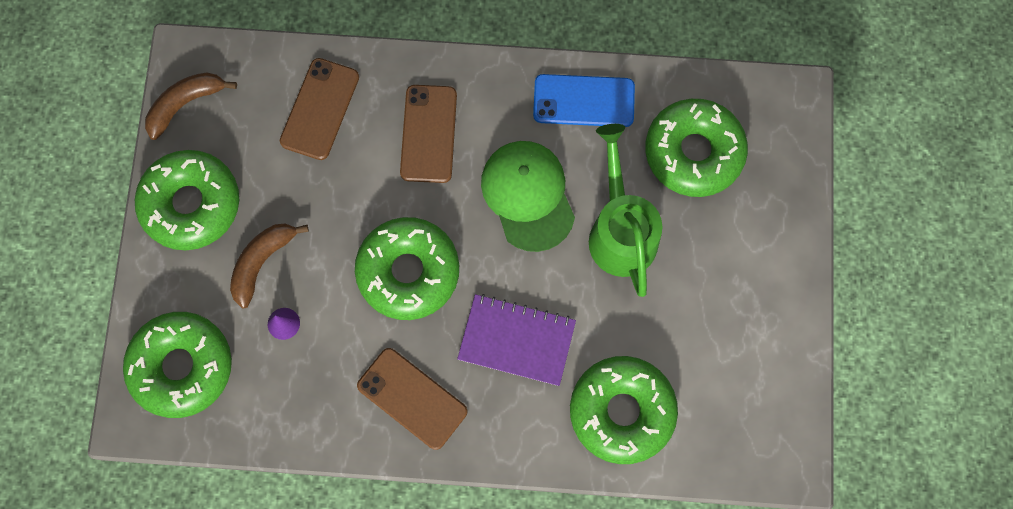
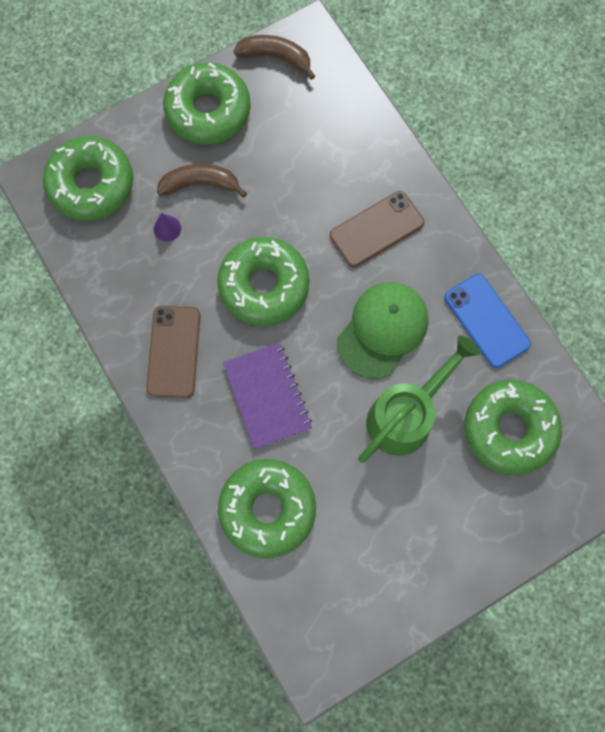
camera: 55 degrees right, 0 degrees up
(320, 109) = (339, 144): brown phone -> none

